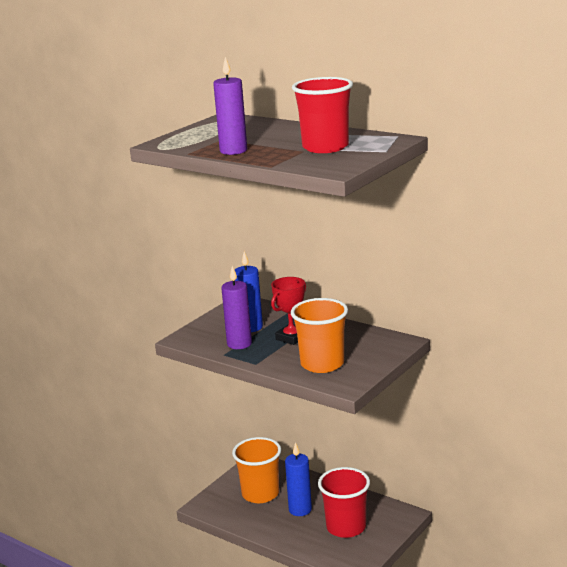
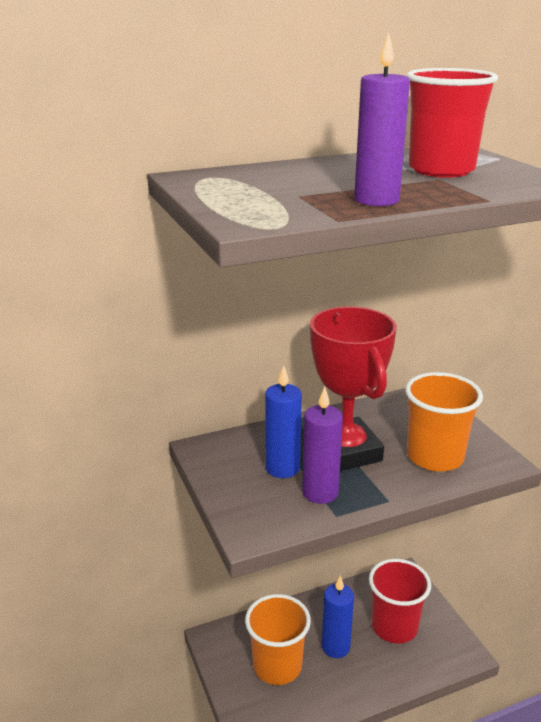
camera: 60 degrees left, 5 degrees up
(292, 338) = (345, 451): red trophy -> red trophy, size x1.77

